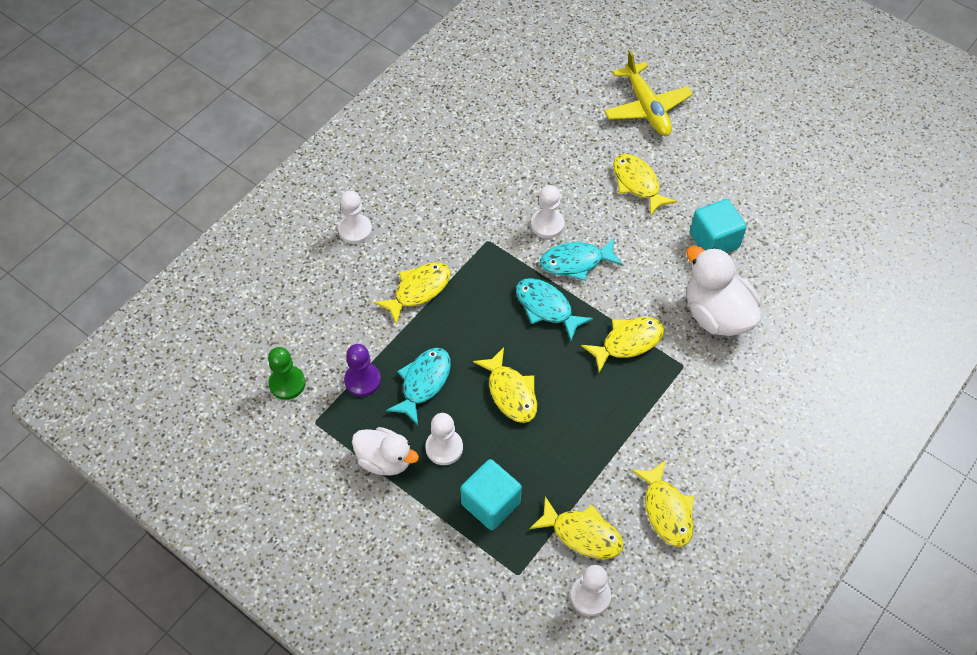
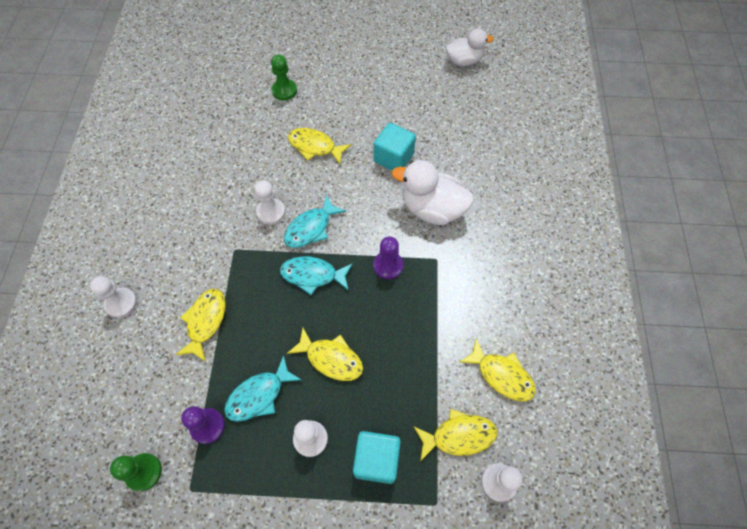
camera: 35 degrees left, 5 degrees up
(385, 460) = (270, 482): white duck -> white duck (464, 61)
(423, 383) = (259, 395): turquoise fish -> turquoise fish turned 120 degrees counterclockwise
(628, 342) = (388, 266): yellow fish -> purple pawn
(646, 108) = (284, 90): yellow plane -> green pawn

